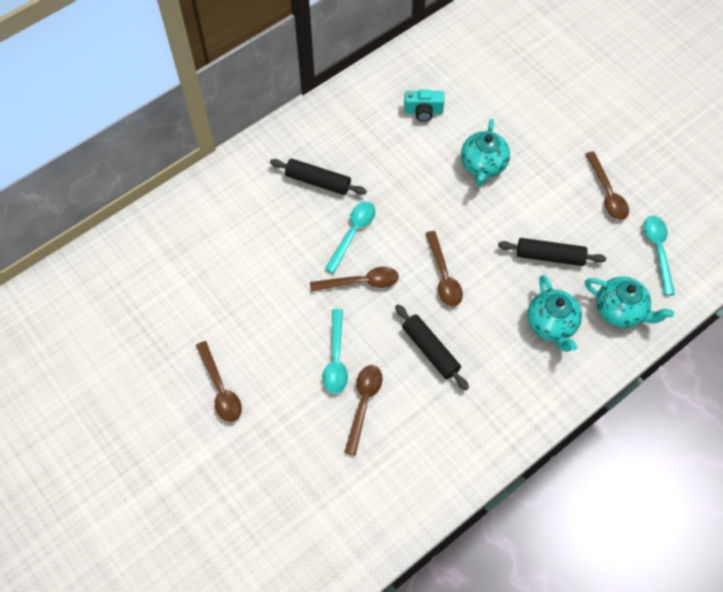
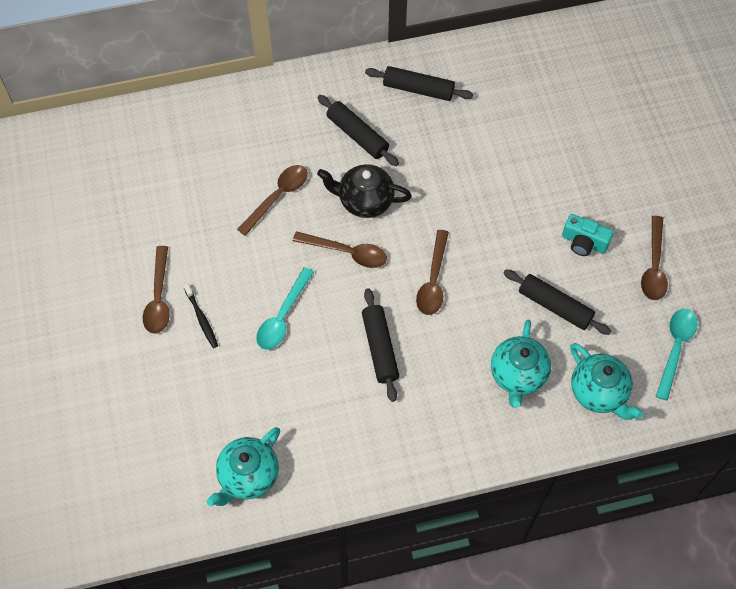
camera: 25 degrees right, 0 degrees up
(267, 390) = (201, 318): none -> black toothbrush
(348, 124) = (418, 89): none -> black rolling pin
(353, 233) = (365, 201): turquoise spoon -> black teapot
(363, 404) = (286, 371): brown spoon -> brown spoon (278, 197)
(423, 111) = (503, 105): turquoise camera -> turquoise camera (584, 242)
(483, 165) = (535, 185): turquoise teapot -> turquoise teapot (248, 476)

